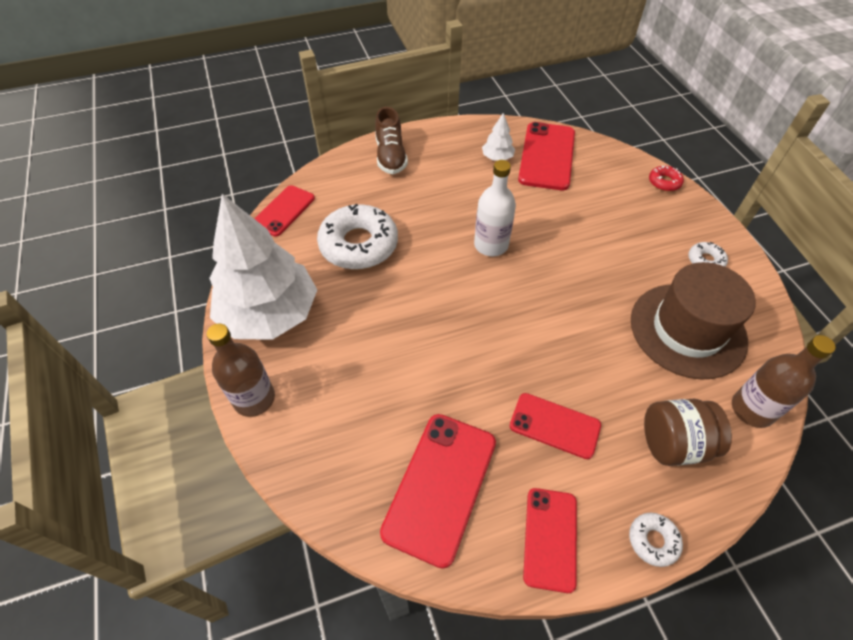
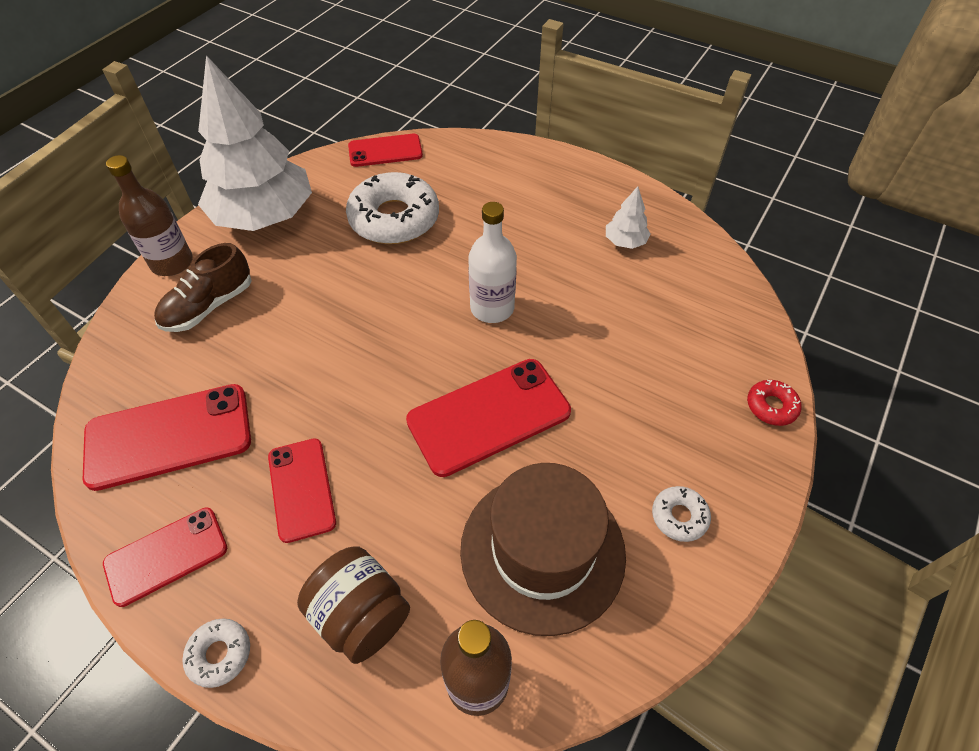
camera: 50 degrees right, 0 degrees up
(390, 156) = (531, 169): brown shoe -> brown shoe (209, 306)
(547, 156) = (678, 278): red phone -> red phone (489, 416)

